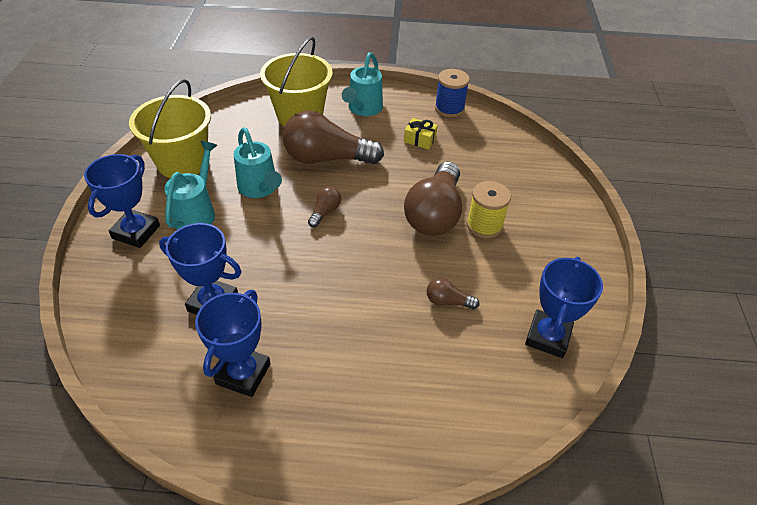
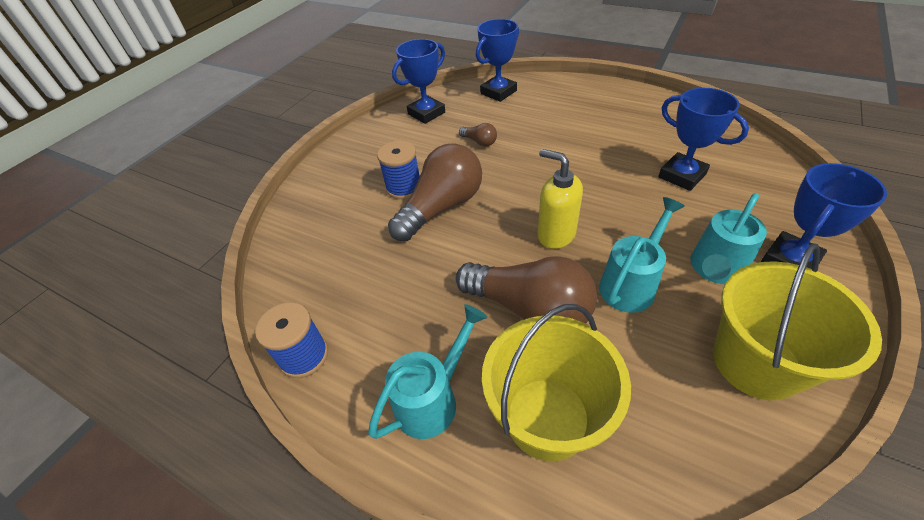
camera: 150 degrees left, 0 degrees up
(243, 374) = (652, 130): blue trophy -> blue trophy (498, 92)
(260, 188) = (631, 283): turquoise watering can -> turquoise watering can turned 45 degrees clockwise
(325, 212) = (555, 235): brown light bulb -> yellow soap dispenser
(419, 140) = (389, 307): yellow gift -> none
(484, 225) = (404, 187): yellow spool -> blue spool

